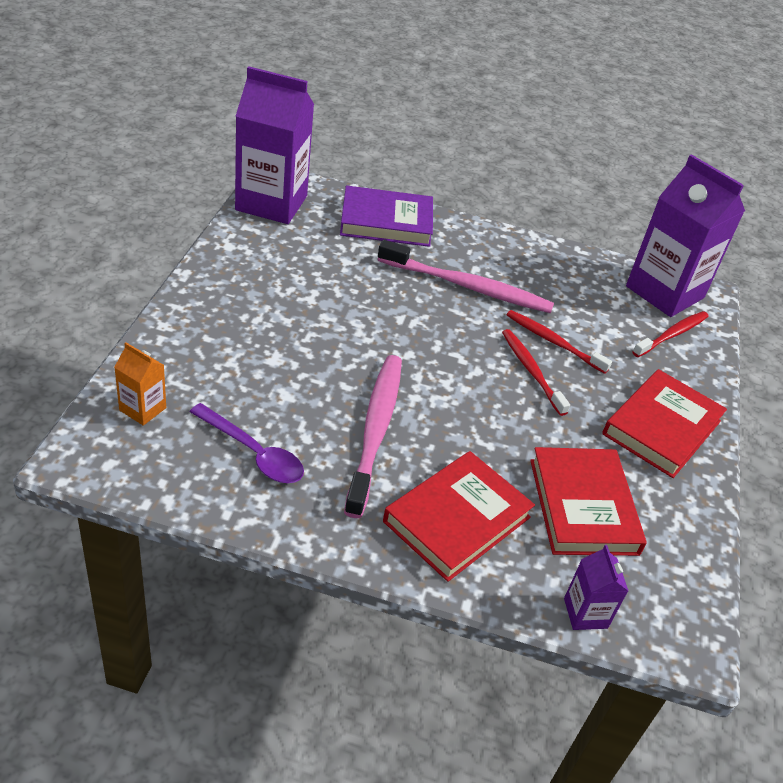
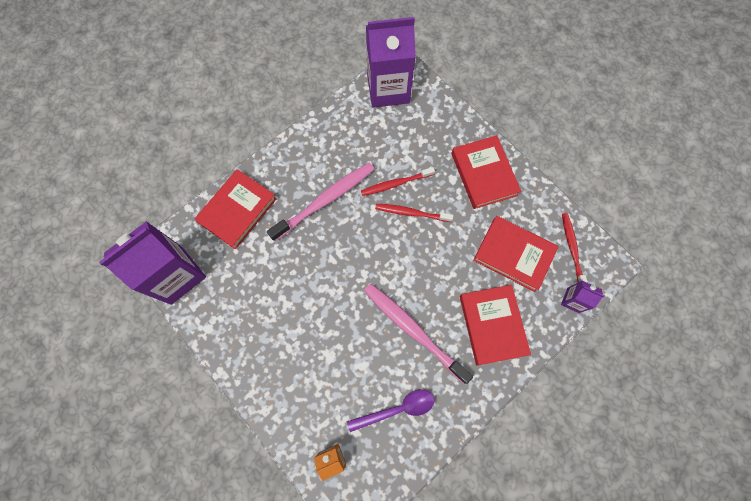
camera: 50 degrees left, 30 degrees up
(386, 222) = (237, 210): purple book -> red book
(672, 334) = (422, 113): red toothbrush -> red toothbrush (572, 248)

